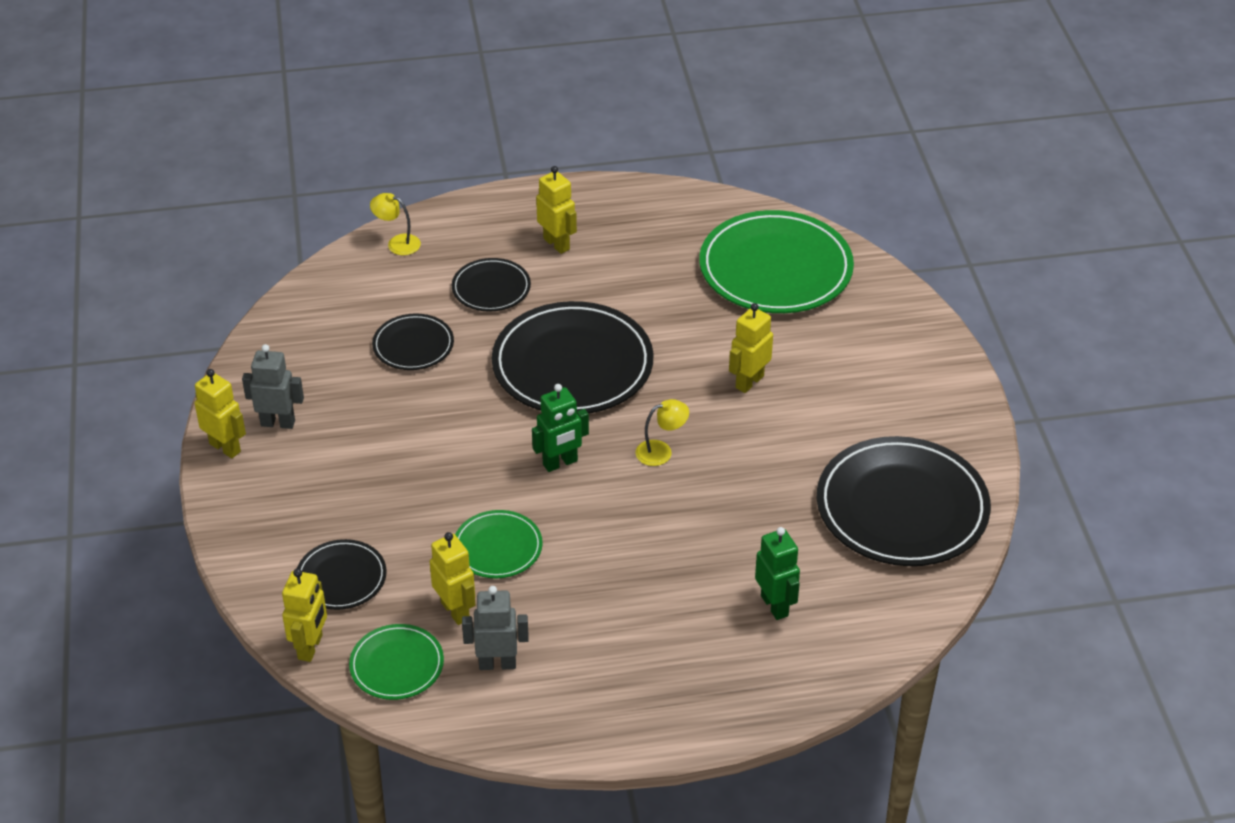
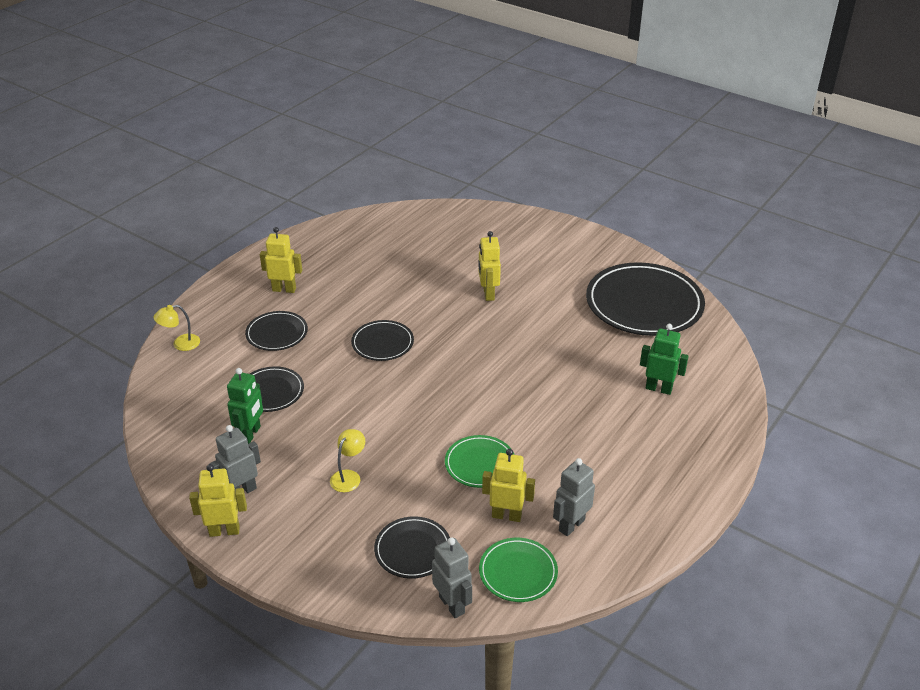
camera: 45 degrees left, 5 degrees down
(311, 647) = (452, 604): yellow robot -> grey robot
(560, 463) = (449, 396): green robot -> green robot (251, 434)
(572, 365) = (382, 343): black plate -> black plate, size x0.51
(661, 451) = (494, 354): yellow lamp -> yellow lamp (349, 476)
(775, 268) = (423, 235): green plate -> none

